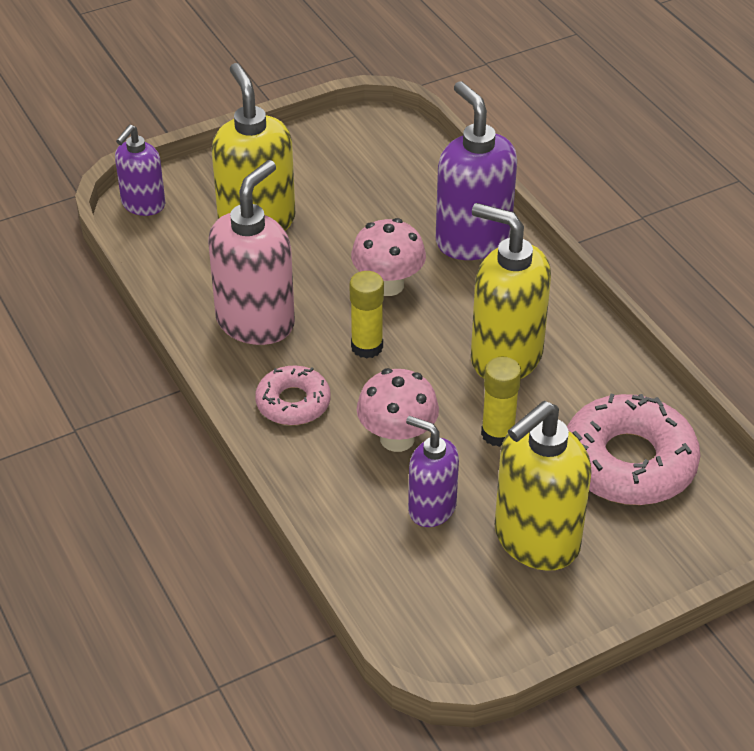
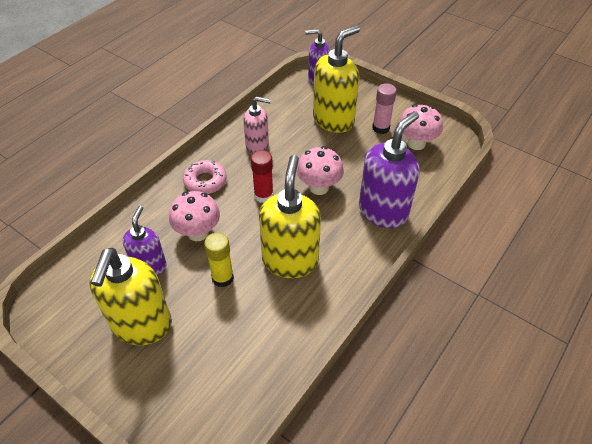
camera: 65 degrees right, 5 degrees up
(256, 322) = (257, 147): pink soap dispenser -> pink soap dispenser, size x0.61
(310, 182) = (380, 128): none -> pink glue stick
(366, 161) = (416, 143): none -> pink mushroom
(367, 347) = (263, 195): yellow glue stick -> red glue stick
(536, 540) = (142, 325): yellow soap dispenser -> yellow soap dispenser turned 105 degrees counterclockwise
(628, 462) = (228, 356): pink donut -> none

